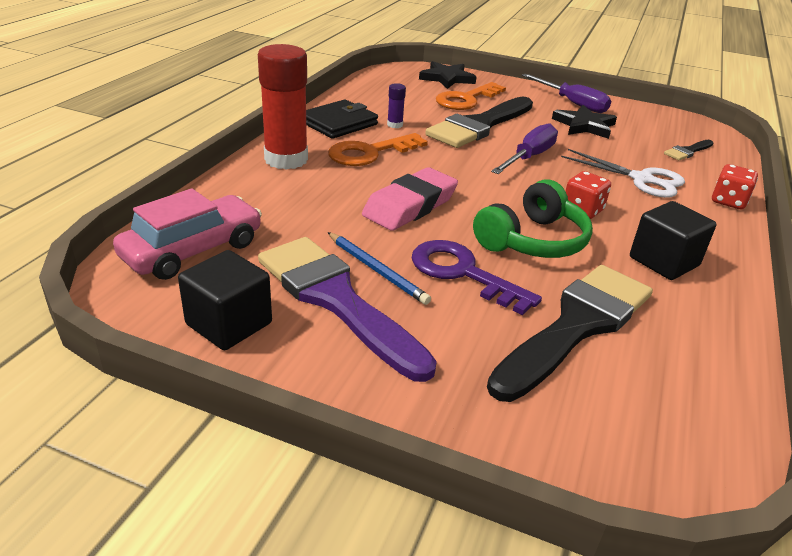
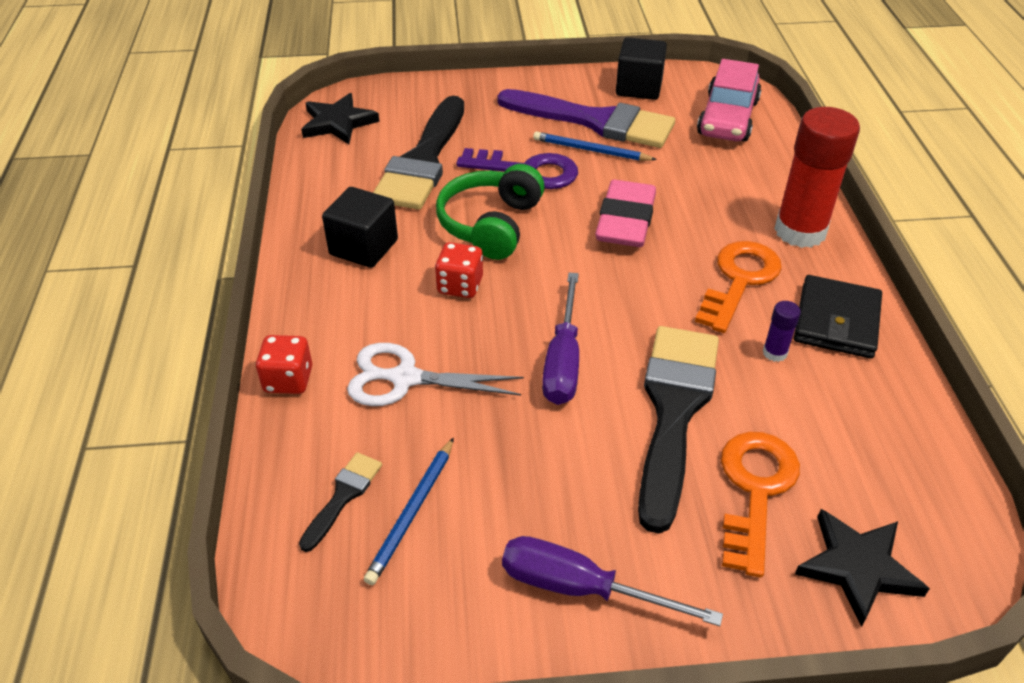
camera: 155 degrees right, 10 degrees up
(584, 125) = (527, 500): black star -> black star (338, 123)
(648, 138) = (412, 513): none -> blue pencil

